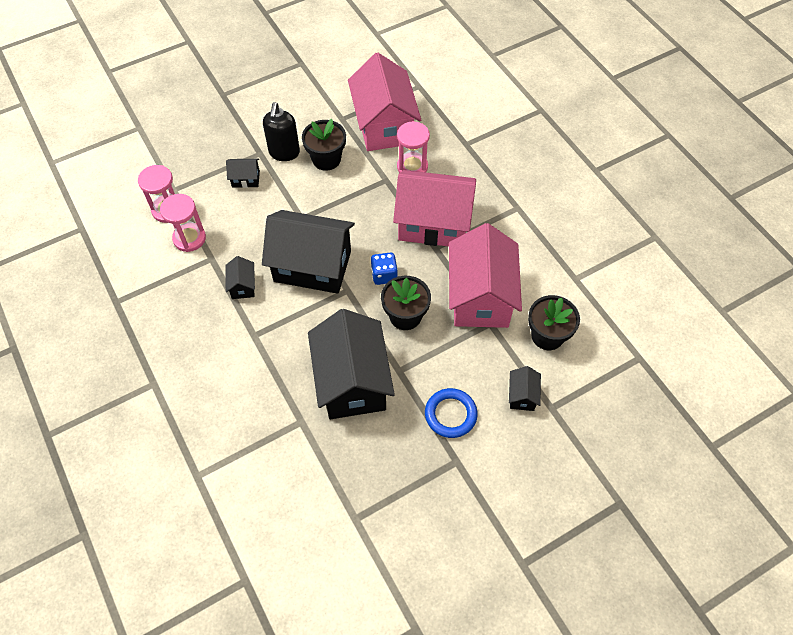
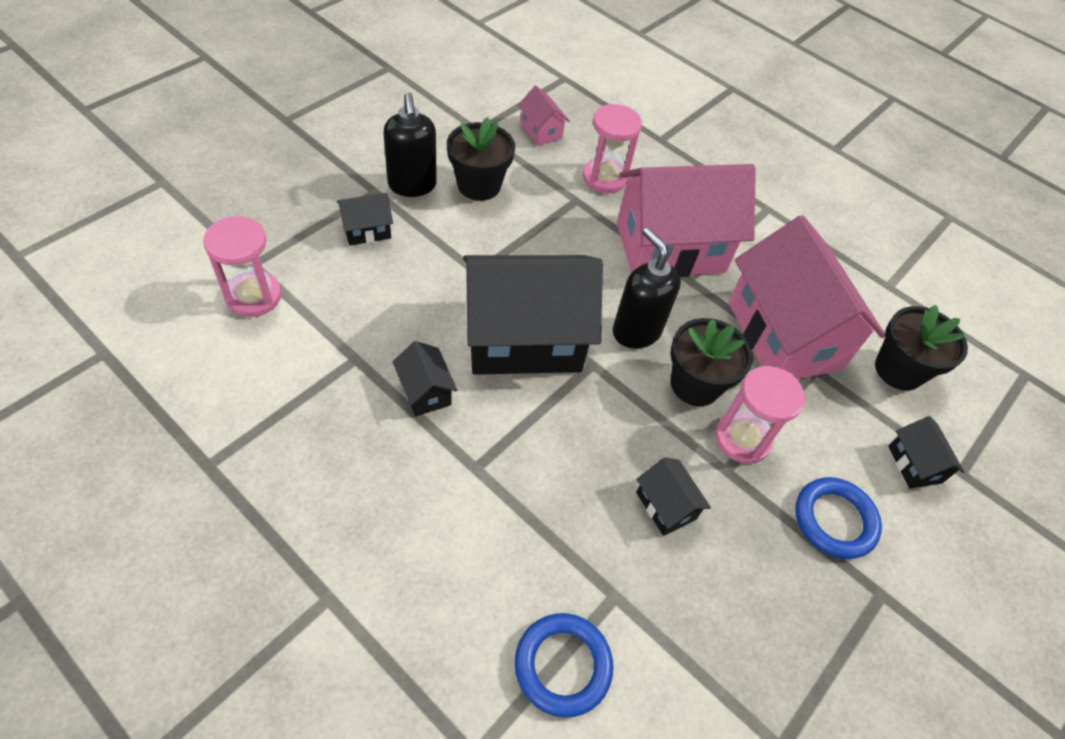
camera: 25 degrees left, 5 degrees down
(189, 238) = (307, 334): pink hourglass -> pink hourglass (742, 439)
(258, 447) = (562, 665): none -> blue ring
(352, 382) = (665, 506): black house -> black house, size x0.42
(384, 125) = (541, 131): pink house -> pink house, size x0.42
(384, 275) = (636, 331): blue dice -> black soap dispenser

